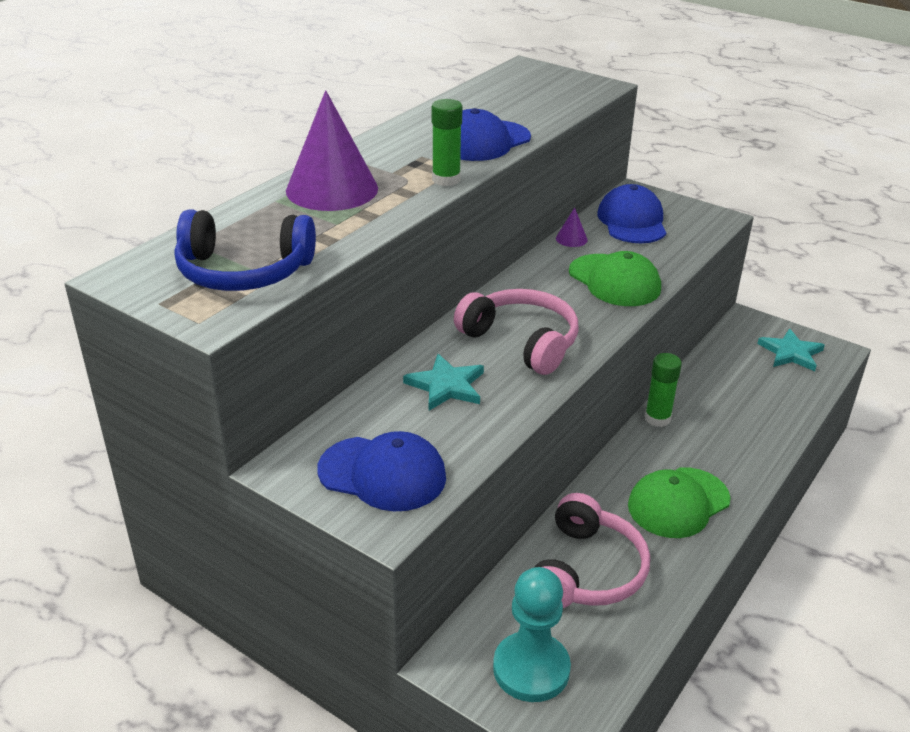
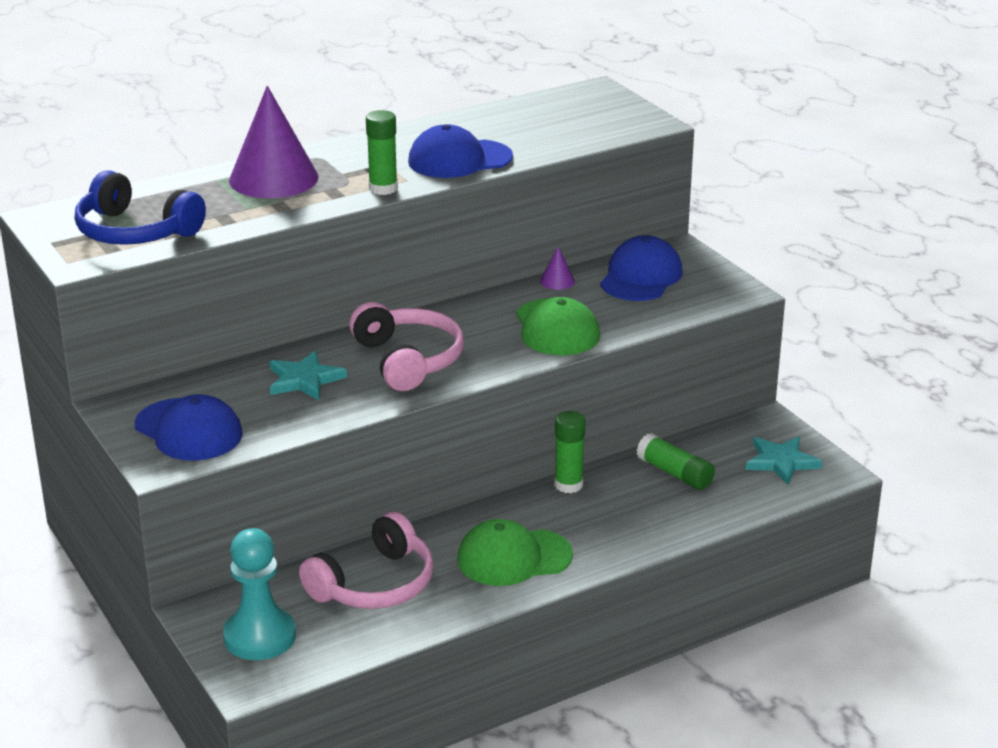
camera: 25 degrees right, 5 degrees down
(726, 384) = (675, 473): none -> green glue stick

